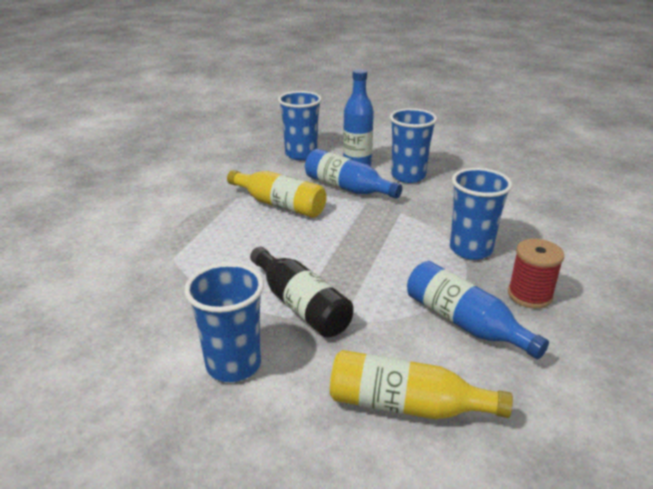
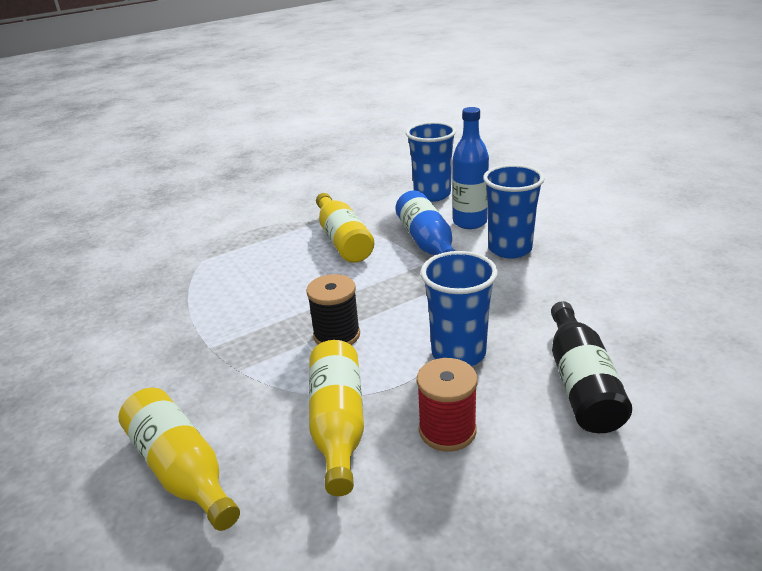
camera: 40 degrees right, 0 degrees up
(233, 364) = (122, 366): blue cup -> none
(300, 305) = (231, 340): black bottle -> black bottle (581, 383)
(377, 270) = (337, 335): none -> black spool
(464, 323) = (338, 425): blue bottle -> yellow bottle

